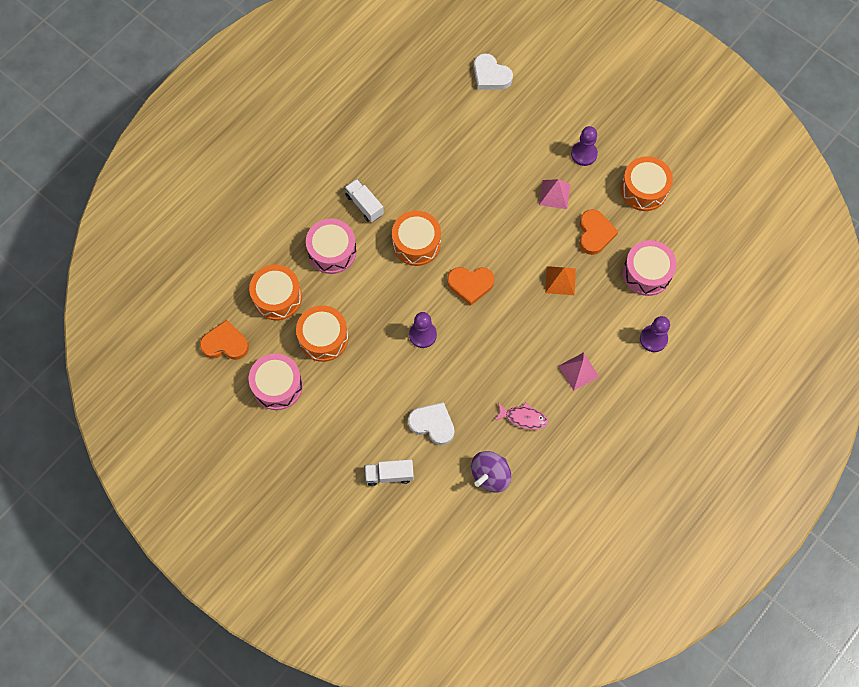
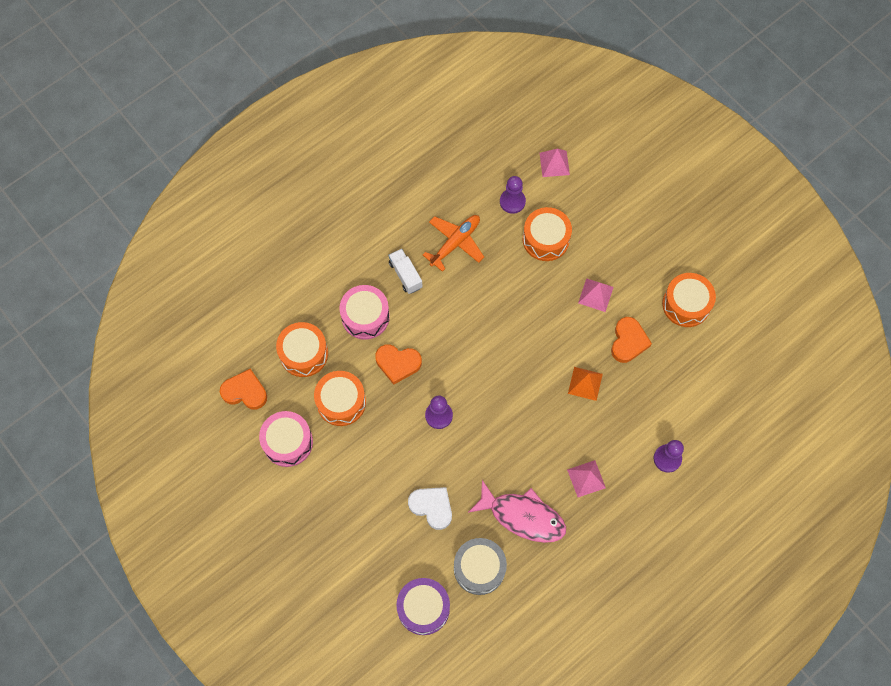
camera: 10 degrees right, 0 degrees up
(389, 475) = (380, 550): white truck -> none
(408, 166) = (455, 243): none -> orange plane
(416, 243) = (449, 322): orange drum -> orange drum (545, 239)
(442, 523) = (423, 608): none -> purple drum
(470, 285) = (495, 373): orange heart -> orange heart (398, 363)
(490, 75) = (554, 163): white heart -> pink pyramid
(490, 475) = (479, 568): purple spinning top -> grey drum
(523, 418) = (523, 516): pink fish -> pink fish, size x1.83
(584, 154) = (632, 258): purple pawn -> purple pawn (512, 201)
(646, 273) = (673, 390): pink drum -> none

